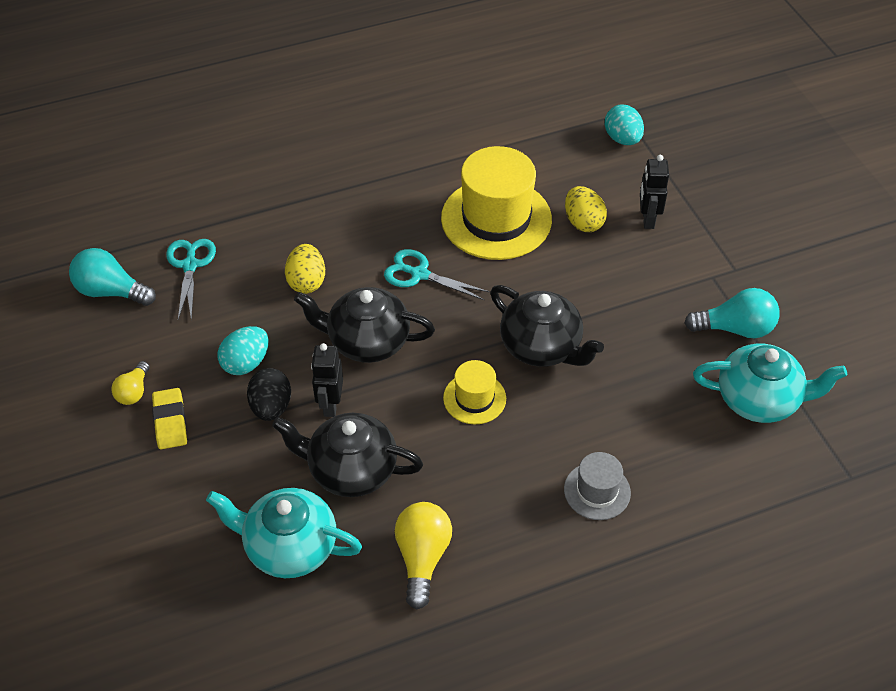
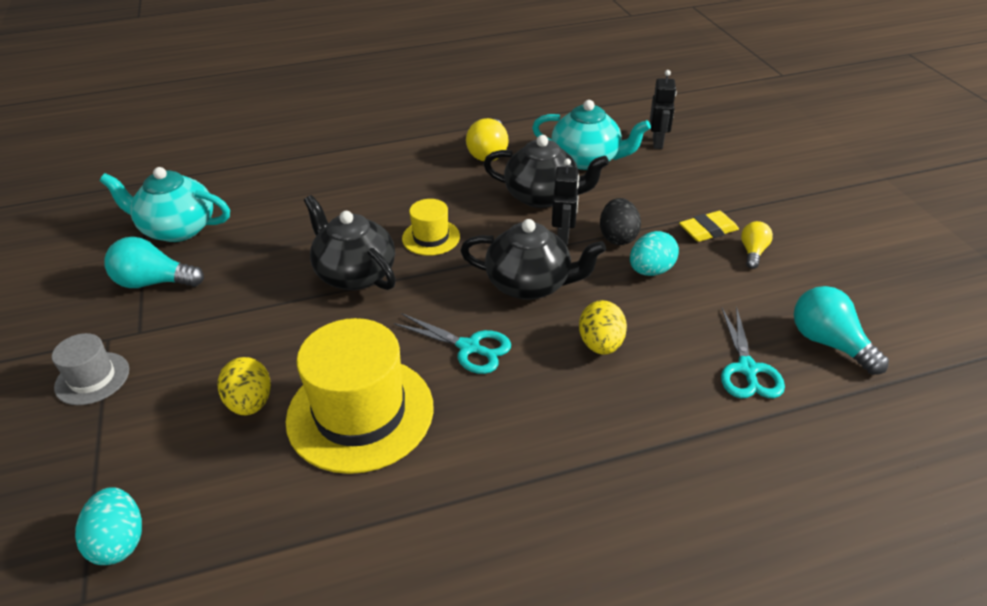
camera: 175 degrees left, 10 degrees down
(111, 291) = (829, 343): turquoise light bulb -> turquoise light bulb turned 150 degrees counterclockwise
(170, 421) = (708, 230): yellow eraser -> yellow eraser turned 75 degrees clockwise
(597, 491) = (348, 180): grey hat -> grey hat (92, 378)
(647, 219) = (166, 403): black robot -> black robot (658, 143)

